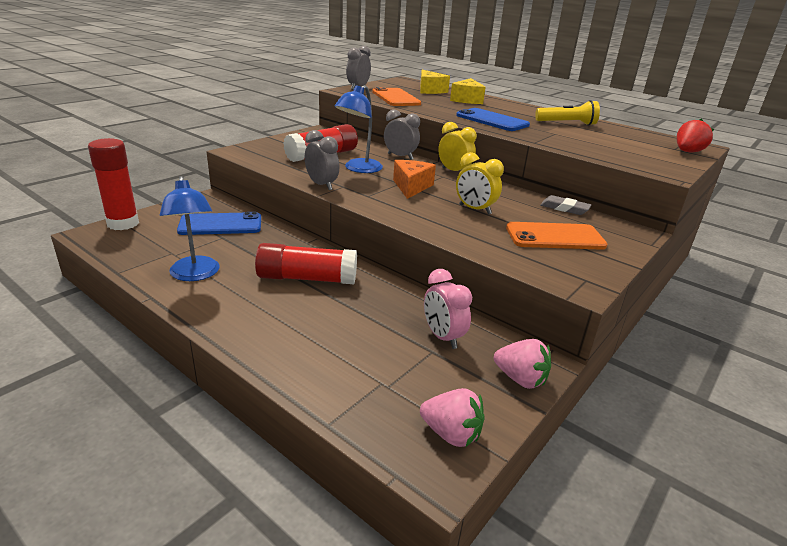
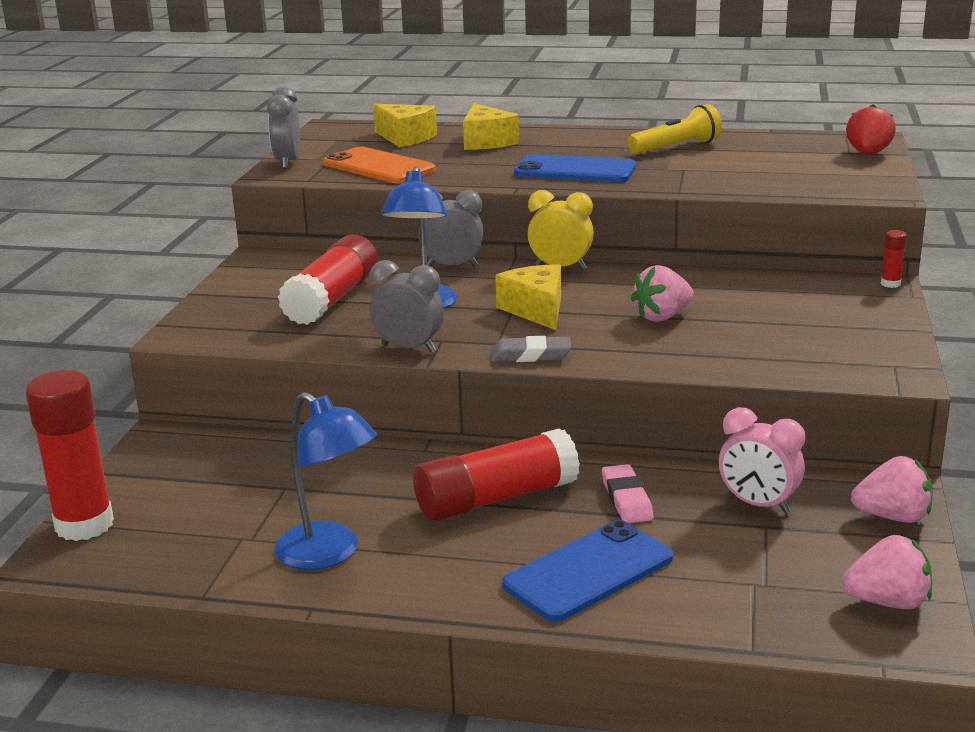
camera: 25 degrees left, 5 degrees down
(220, 225) = (253, 470): blue phone -> blue phone (589, 571)
(372, 304) = (626, 499): none -> pink eraser
(411, 187) = (536, 310): orange cheese -> yellow cheese
(475, 209) = (662, 317): yellow clock -> pink strawberry
(555, 237) = (800, 322): orange phone -> none
(564, 208) = (765, 279): grey eraser -> grey eraser (530, 355)
(645, 233) = (890, 284): none -> red glue stick

